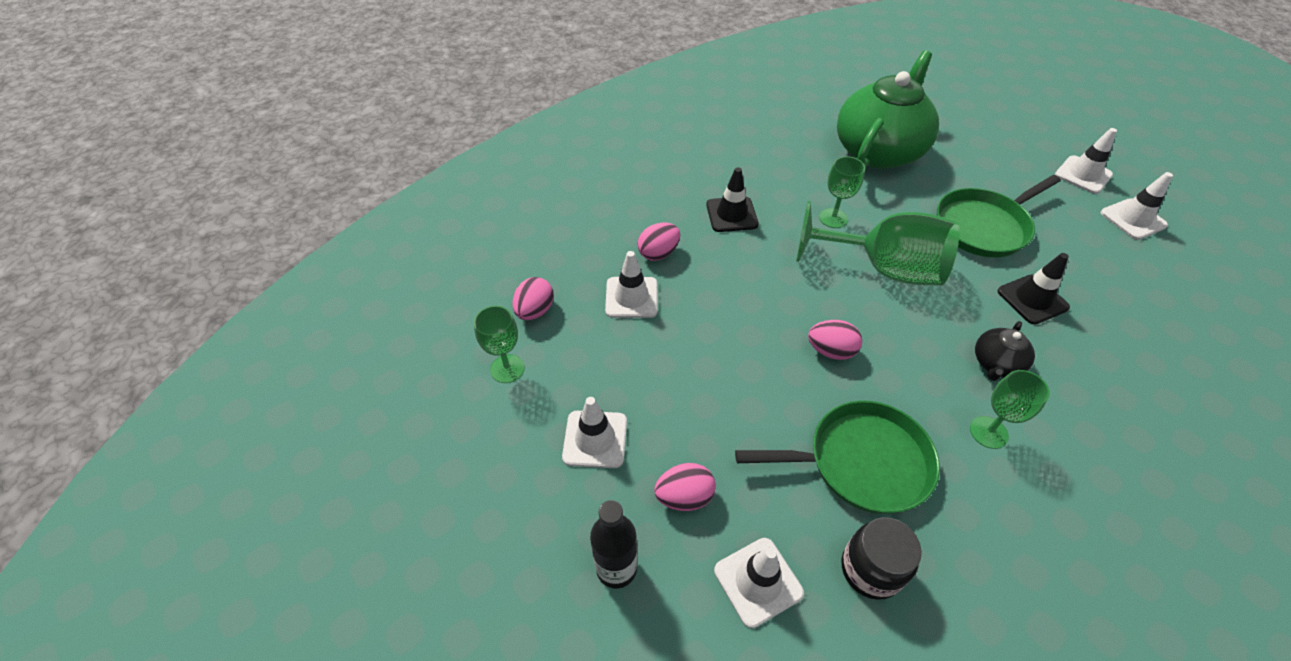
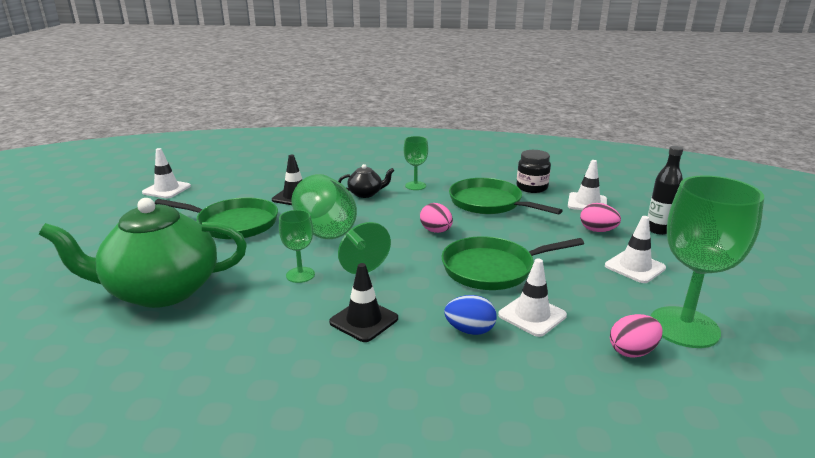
camera: 135 degrees left, 25 degrees down
(507, 368) = (684, 327): green goblet -> green goblet, size x1.99
(658, 253) = (470, 330): pink egg -> blue egg
(716, 331) = (492, 269): none -> green pan
(1083, 175) = (119, 210): white traffic cone -> none

